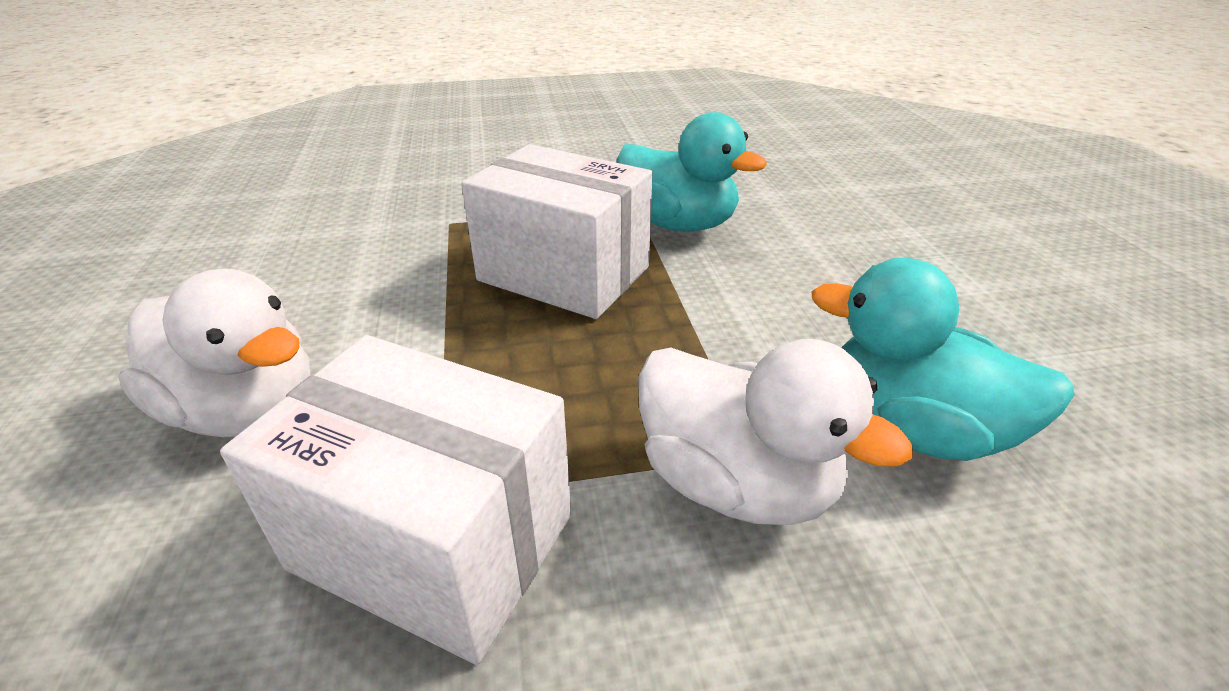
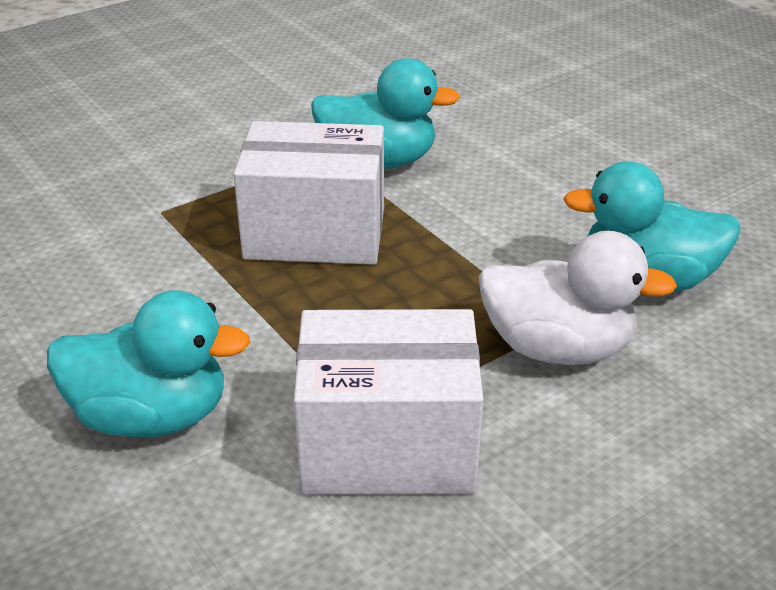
camera: 25 degrees left, 0 degrees up
(246, 410) = (151, 416): white duck -> turquoise duck

